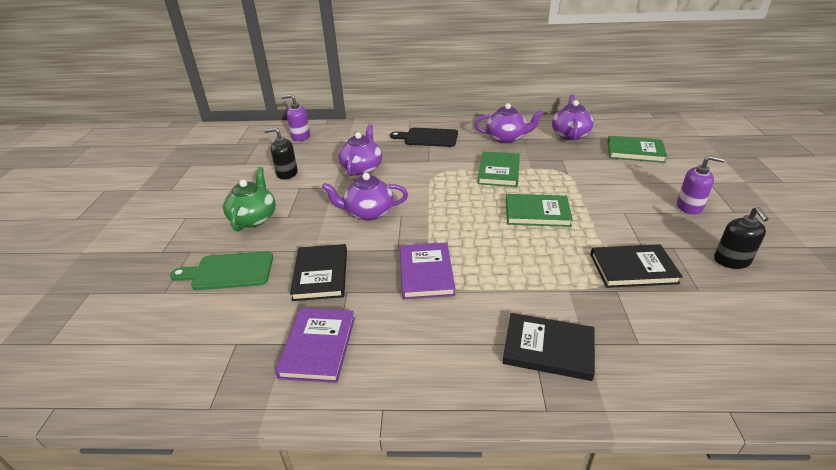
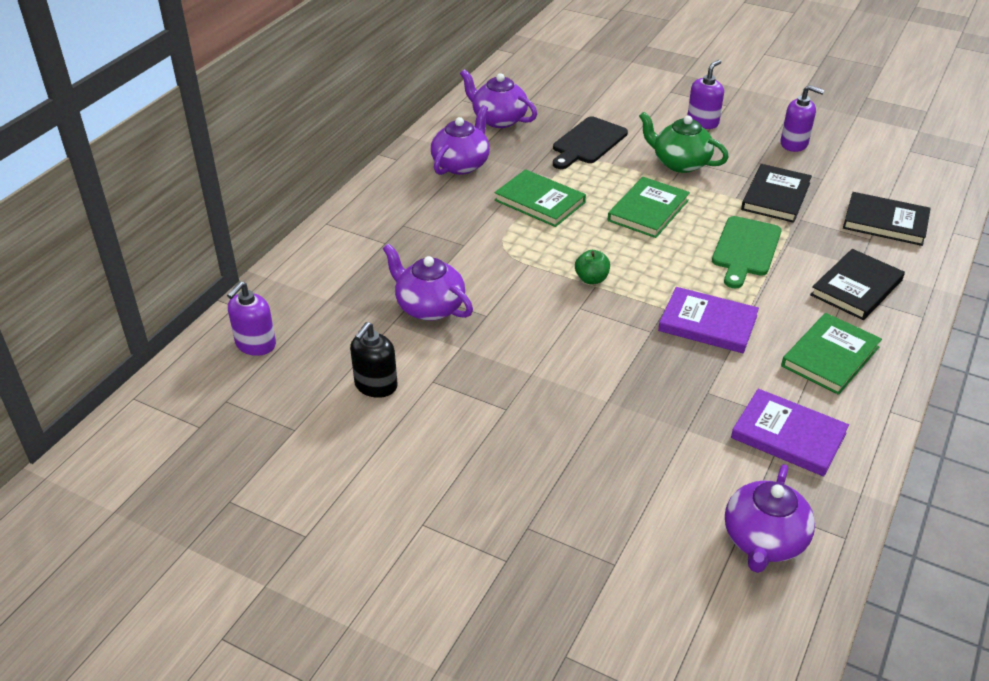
camera: 65 degrees left, 5 degrees up
(229, 271) = (605, 490): green cutting board -> green cutting board (745, 249)
(254, 218) = (485, 445): green teapot -> green teapot (680, 163)
(321, 274) = (662, 406): black book -> black book (885, 222)
(368, 213) = (553, 333): purple teapot -> purple teapot (763, 541)
(428, 138) = (395, 223): black cutting board -> black cutting board (588, 142)
(435, 211) = (591, 279): none -> green apple
(635, 151) = (577, 100): green book -> green book (830, 356)
(731, 261) = (794, 144): black soap dispenser -> purple soap dispenser

